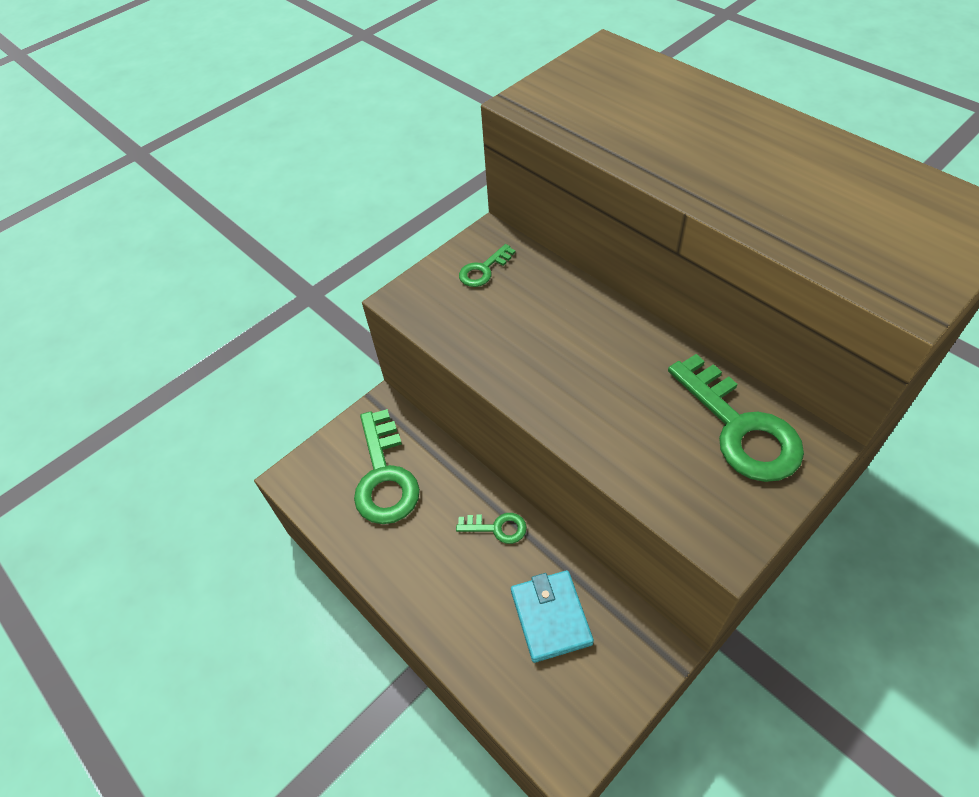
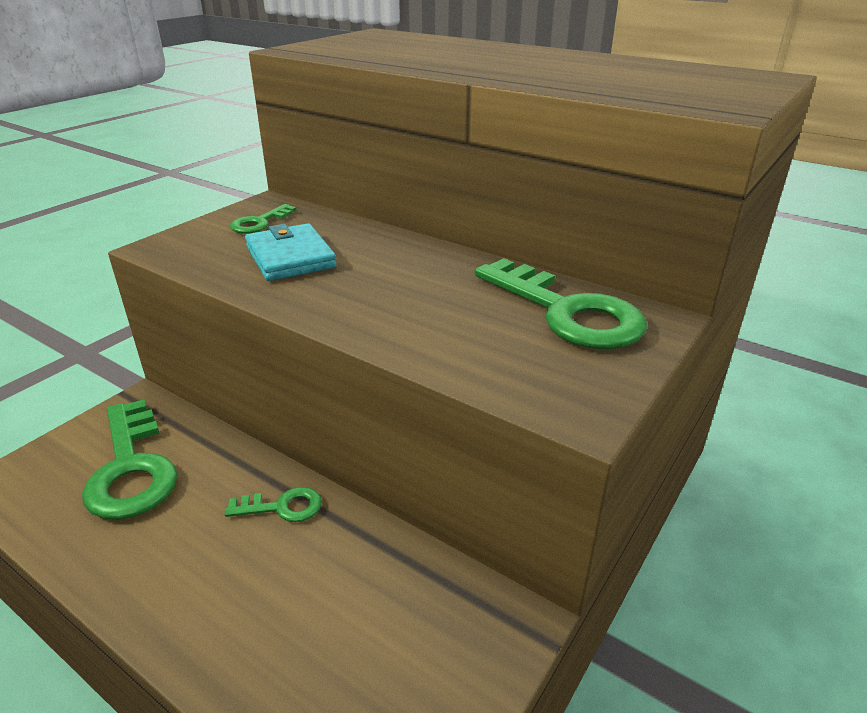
camera: 15 degrees left, 20 degrees down
(551, 617) = (358, 602): turquoise wallet -> turquoise wallet (290, 257)

